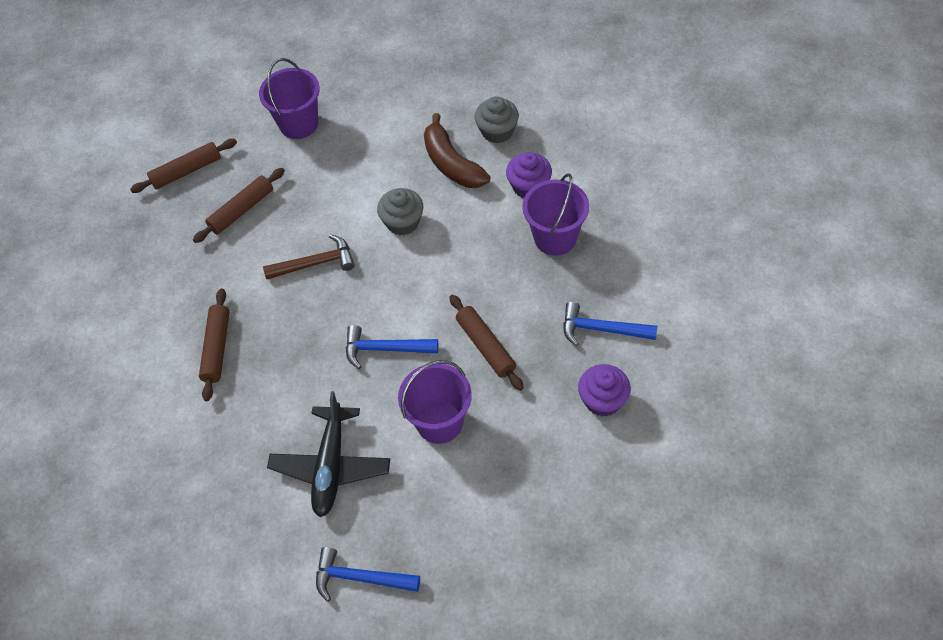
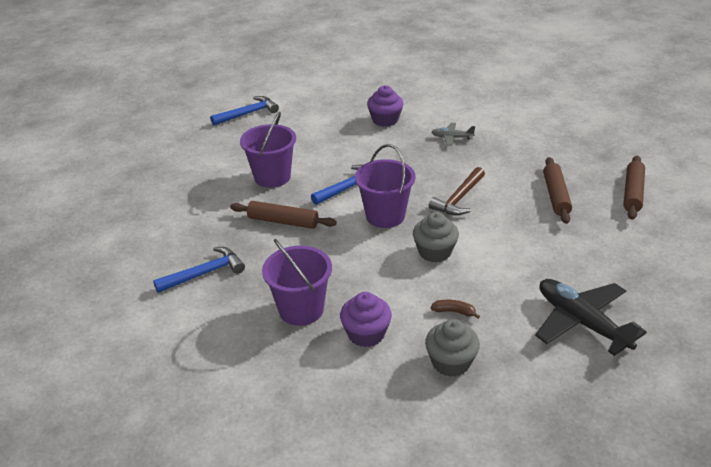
camera: 135 degrees right, 20 degrees down
(216, 348) = (452, 138): brown rolling pin -> grey plane
(298, 124) = (618, 265): purple bucket -> purple bucket (385, 216)
(331, 466) = (315, 134): black plane -> black plane (582, 322)
(451, 163) = (454, 312): brown banana -> brown banana, size x0.42
(603, 400) = (170, 238): purple cupcake -> purple cupcake (385, 120)

